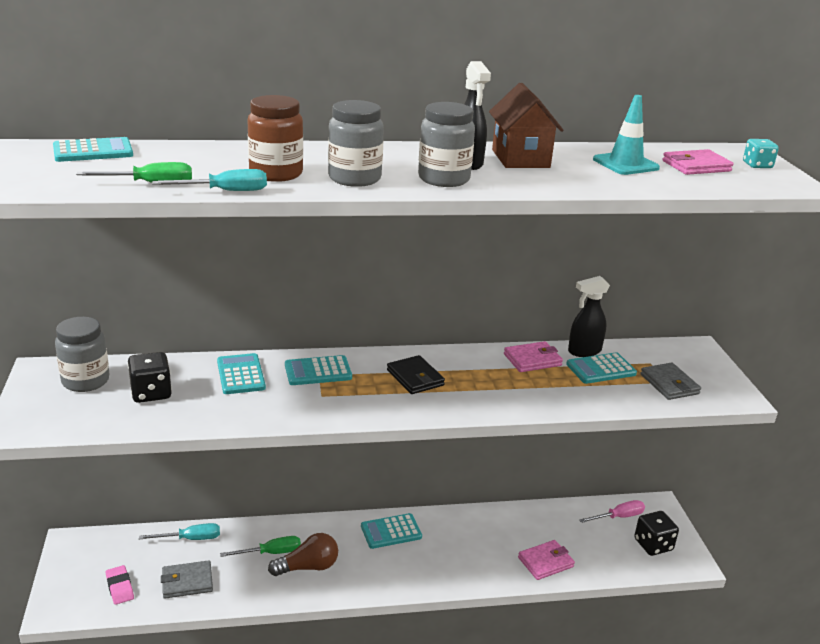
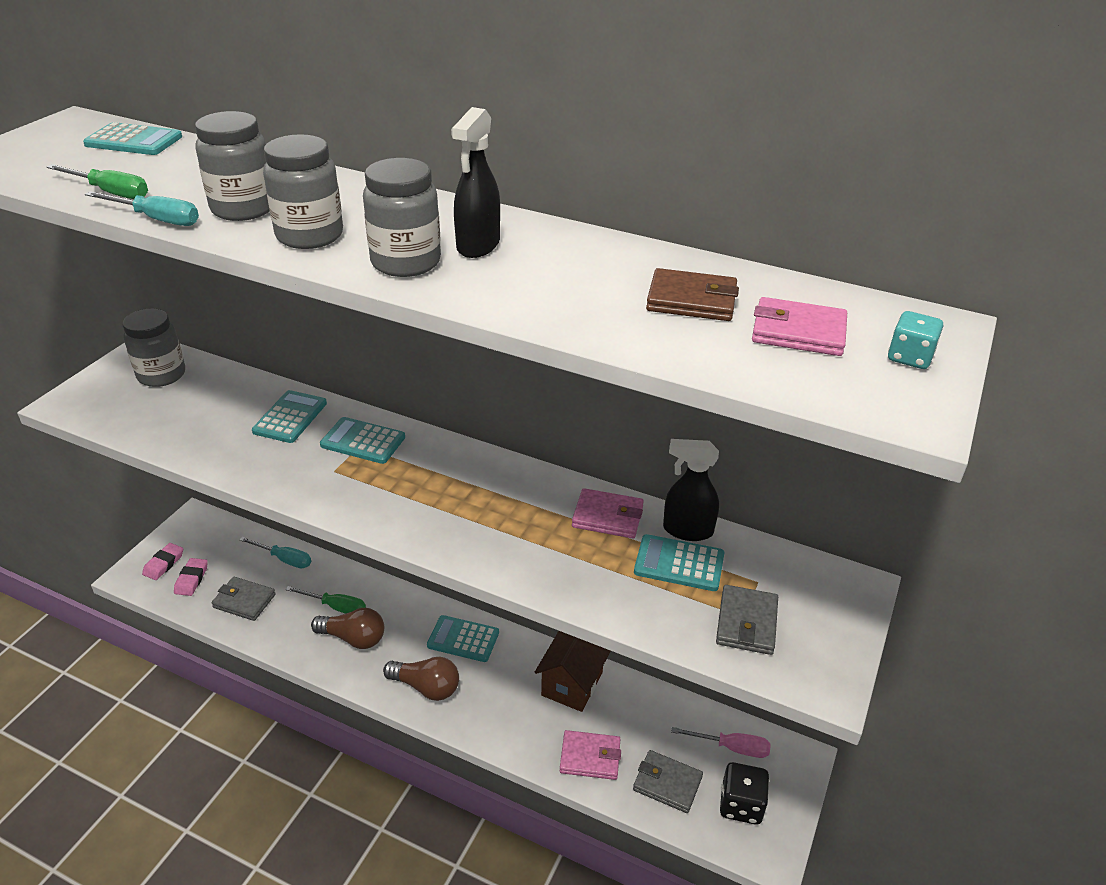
camera: 35 degrees right, 10 degrees up
(79, 587) = (164, 564): none -> pink eraser
(151, 393) = (196, 408): black dice -> none
(276, 174) = (243, 209): brown jar -> grey jar
(396, 573) = (426, 687): none -> brown light bulb
(415, 378) = (449, 487): black wallet -> none
(520, 159) = (557, 255): brown house -> brown house (572, 684)
(603, 554) = (667, 783): none -> grey wallet
(625, 164) = (691, 300): turquoise traffic cone -> brown wallet

